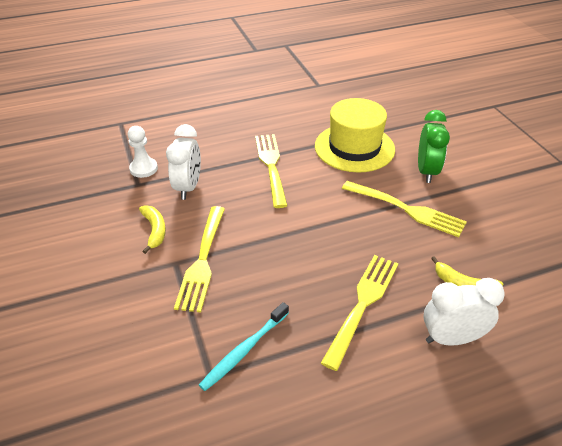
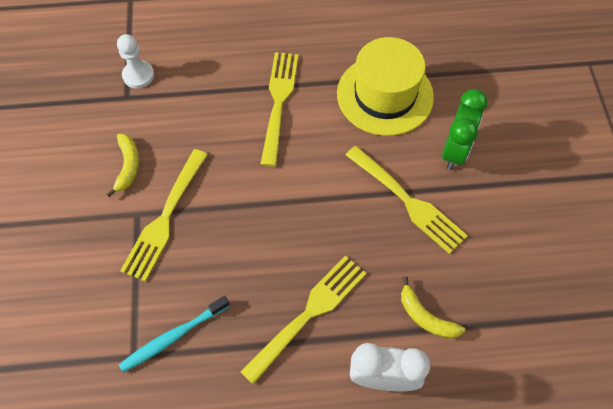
camera: 15 degrees right, 20 degrees up
(188, 187) = (178, 114): white clock -> none

